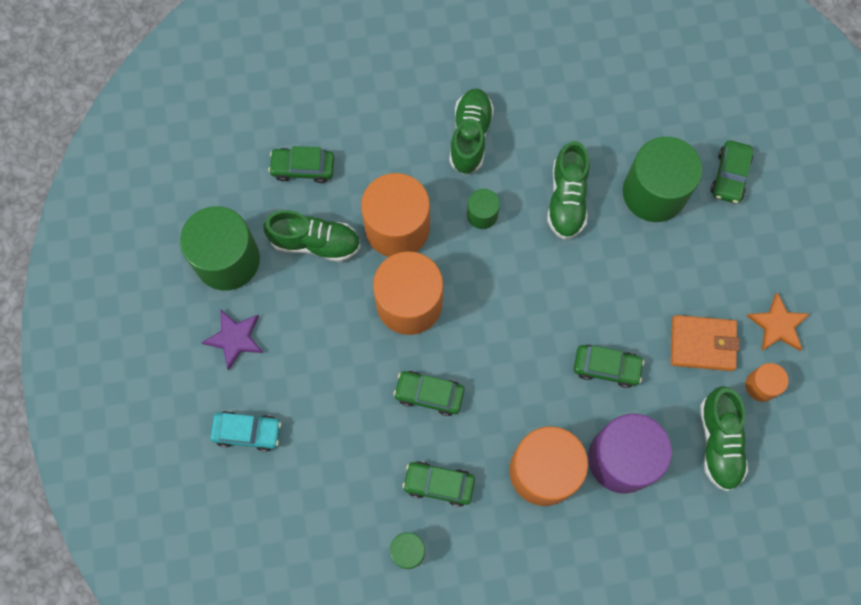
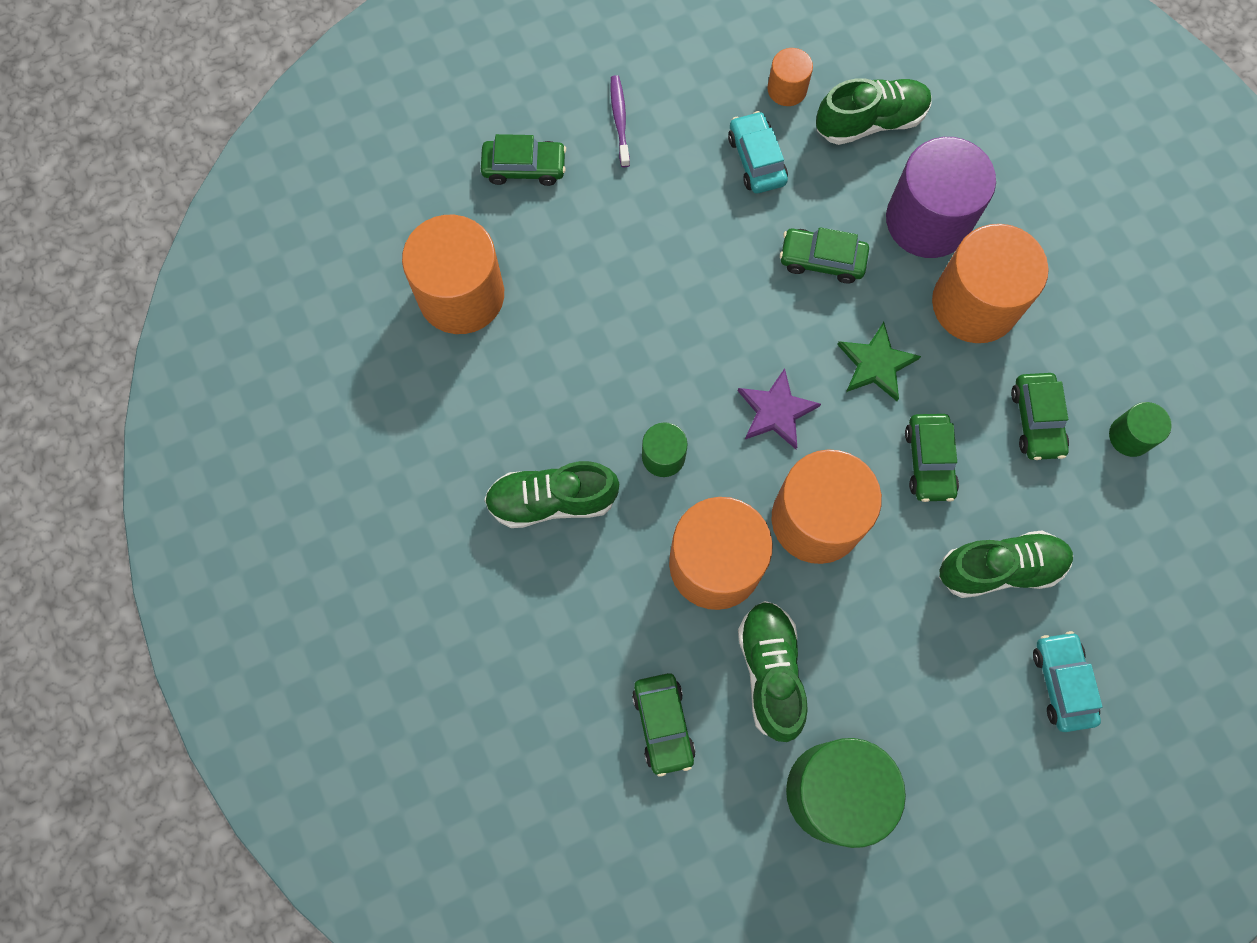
camera: 105 degrees left, 0 degrees up
(235, 338) = (943, 742): purple star -> purple star (776, 411)
(513, 381) = (876, 364): none -> green star
(567, 199) = (611, 354): green shoe -> green shoe (1000, 568)
(606, 367) = (822, 260): green car -> green car turned 75 degrees counterclockwise
(635, 112) = (461, 295): none -> orange cylinder
(654, 192) = (572, 250): green cylinder -> none
(702, 344) = (756, 159): orange wallet -> turquoise car
(757, 252) = (619, 120): none -> purple toothbrush
(778, 325) = (706, 83): orange star -> none

